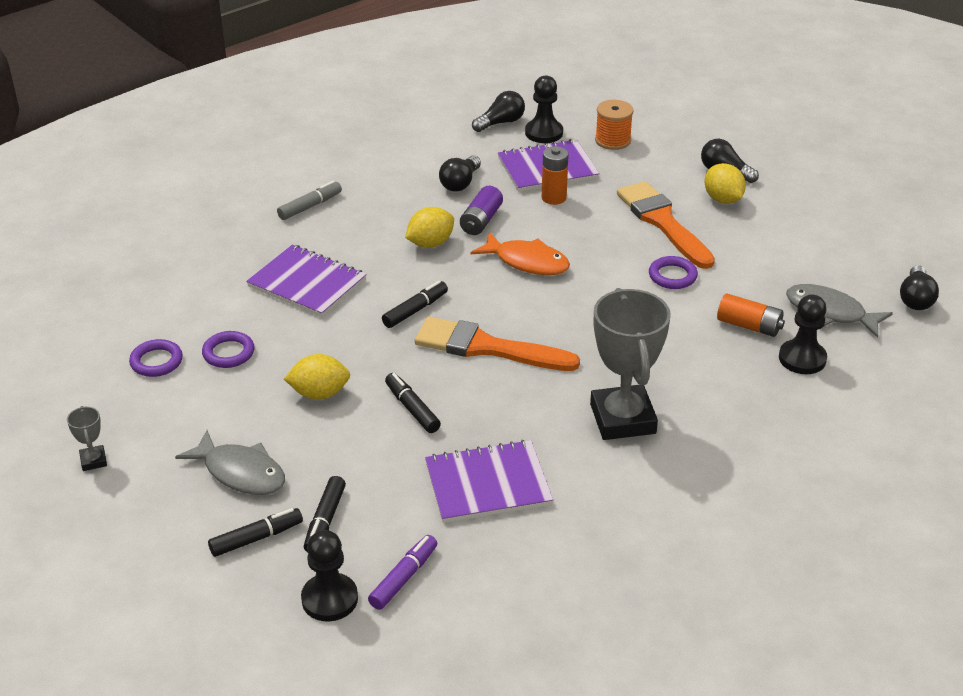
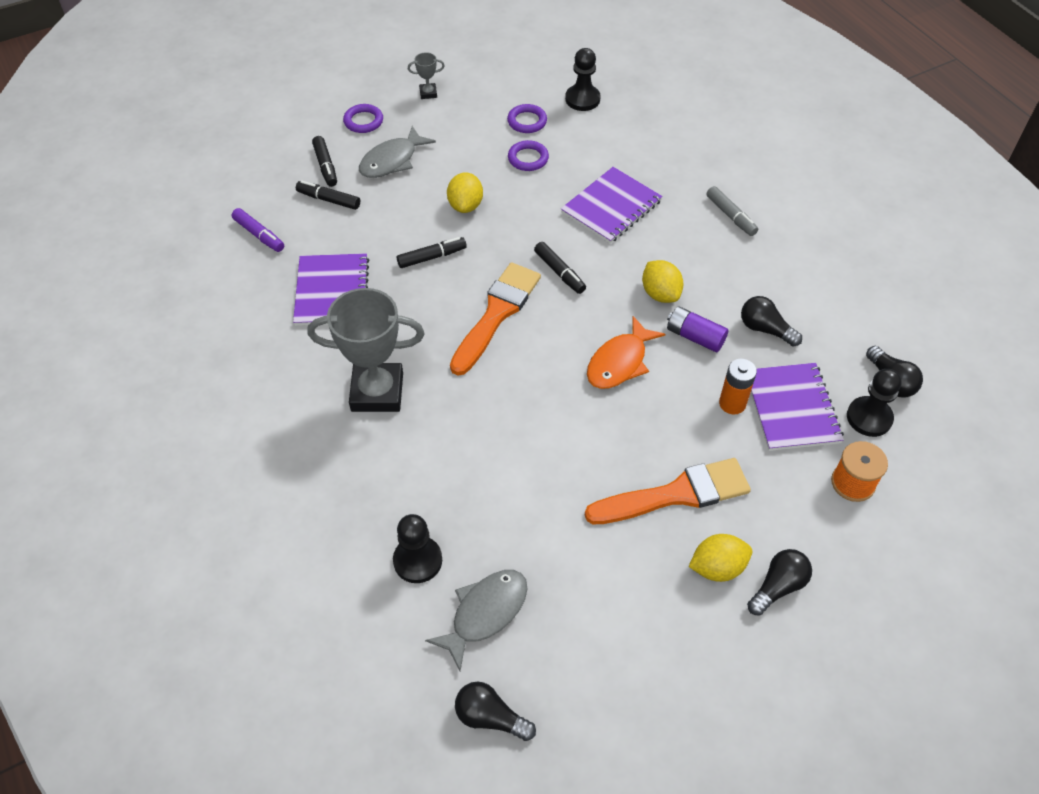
camera: 100 degrees right, 15 degrees up
(329, 599) = (257, 197): black pawn -> black pawn (582, 99)
(672, 276) = (576, 480): purple ring -> purple ring (363, 121)
(749, 326) = (480, 527): orange battery -> none

